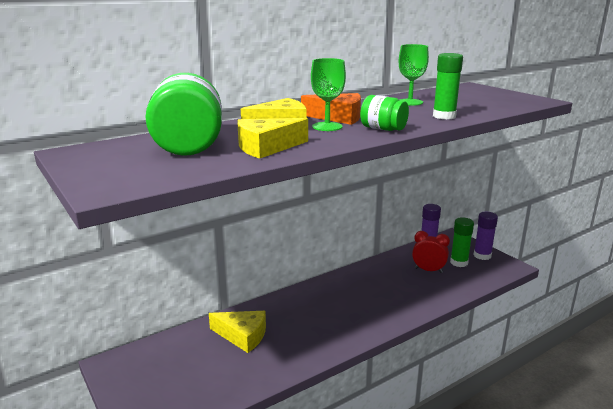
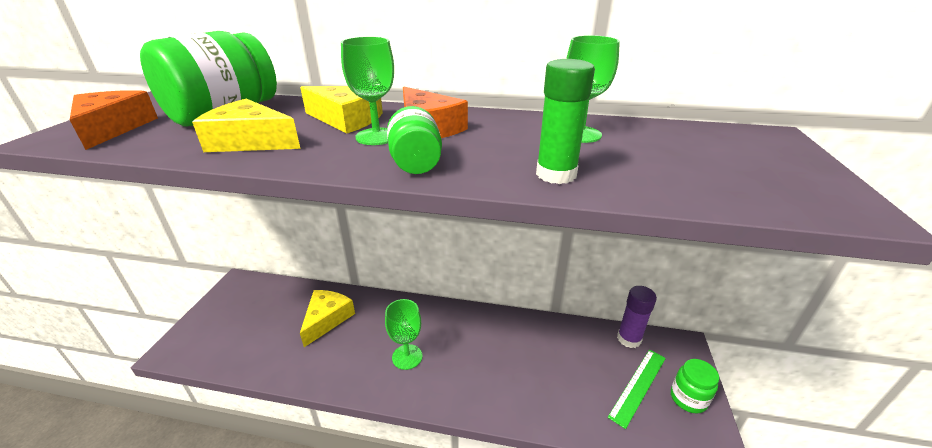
camera: 45 degrees right, 10 degrees up
(133, 172) = (113, 128): none -> orange cheese
(243, 336) = (327, 319): yellow cheese -> yellow cheese turned 135 degrees counterclockwise
(334, 319) = (407, 357): none -> green goblet
(428, 270) = (582, 370): red clock -> none
(459, 262) = (638, 386): green glue stick -> green ruler
(482, 255) = (688, 399): purple glue stick -> green jar

